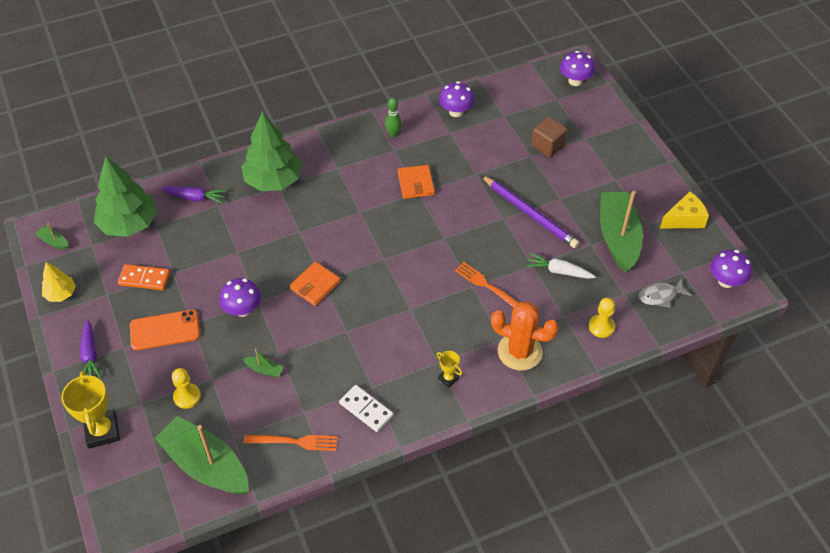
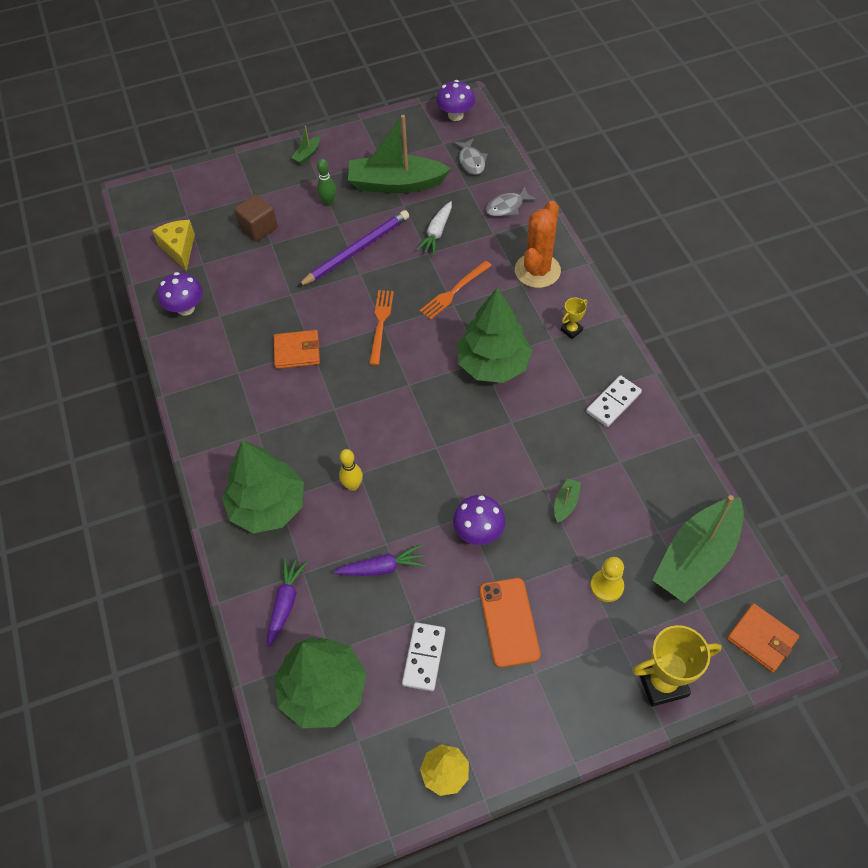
camera: 85 degrees left, 5 degrees up
(54, 242) = (346, 800): green boat -> green boat (307, 154)
(90, 355) = (549, 714): purple carrot -> purple carrot (382, 568)
(144, 279) = (424, 657): orange domino -> white domino
(288, 228) = (353, 485): none -> yellow bowling pin
(294, 442) = (658, 469): orange fork -> orange fork (381, 324)
(315, 285) = (444, 454): orange wallet -> orange wallet (761, 639)
(393, 134) = (210, 372): green bowling pin -> green bowling pin (328, 202)
(406, 317) = (493, 364): none -> green tree
(575, 81) = (161, 197): purple mushroom -> none
(601, 327) = (507, 207): yellow pawn -> grey fish
(684, 219) = (377, 133): yellow cheese -> yellow cheese (179, 248)

